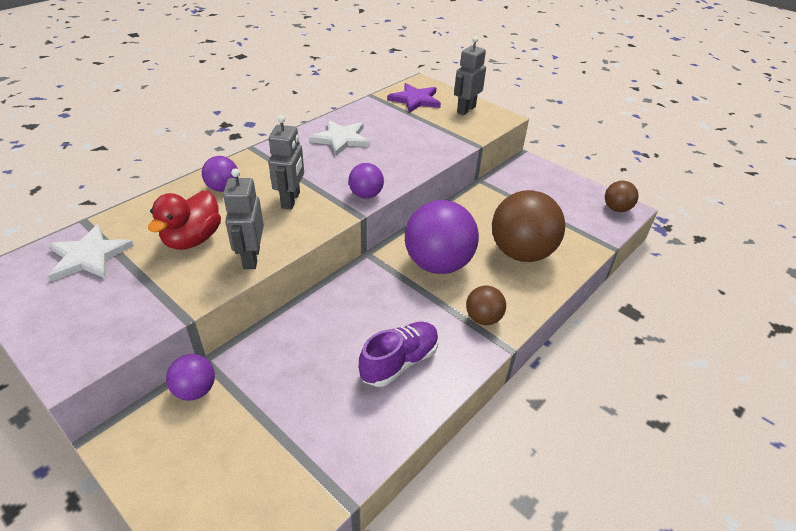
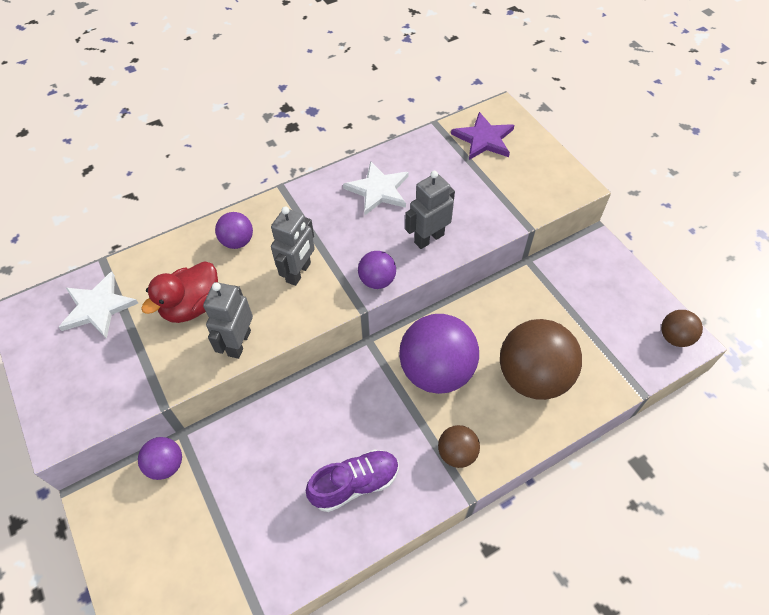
camera: 20 degrees right, 15 degrees up
(466, 109) = (538, 165): grey robot -> grey robot (429, 238)

